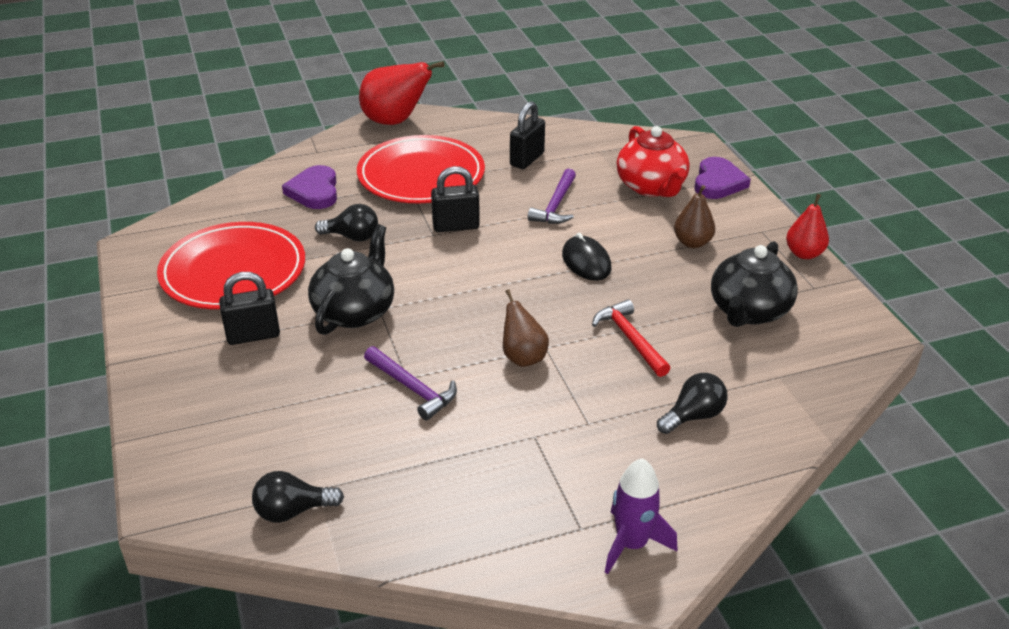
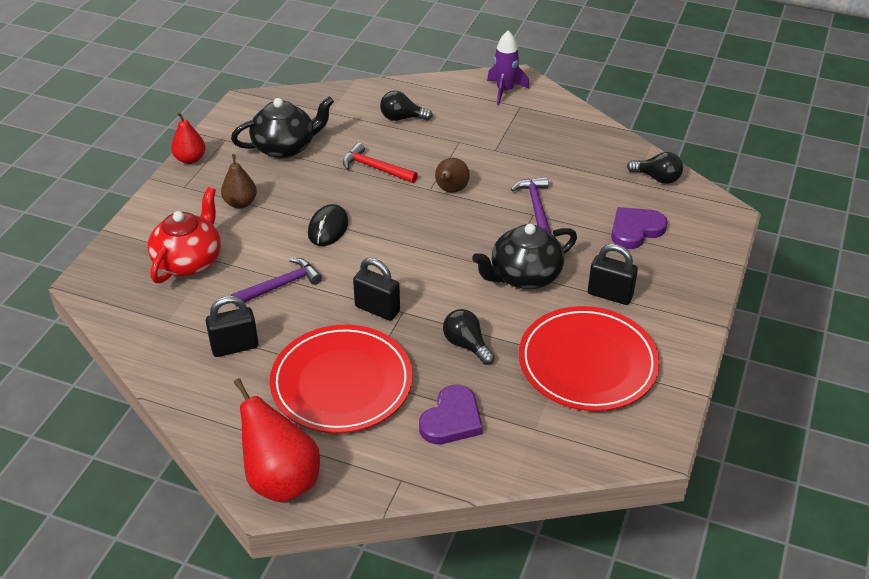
camera: 140 degrees left, 5 degrees up
(630, 339) = (375, 168): red hammer -> red hammer turned 105 degrees clockwise
(718, 182) = (139, 237): purple heart -> purple heart (635, 230)

